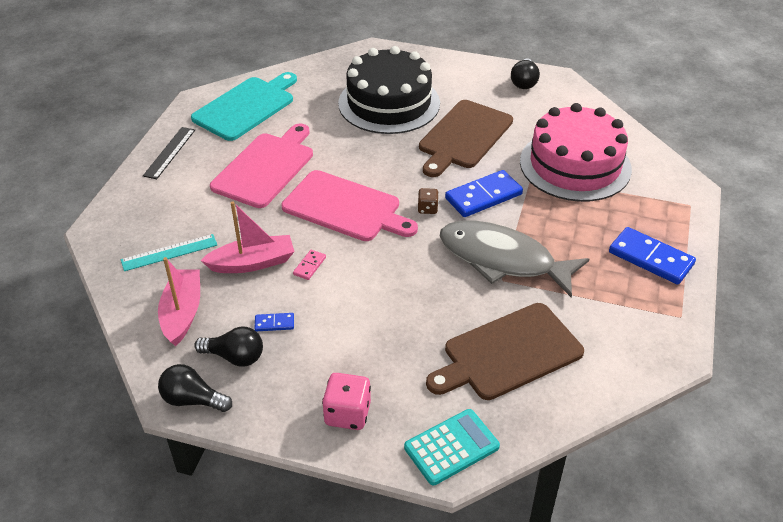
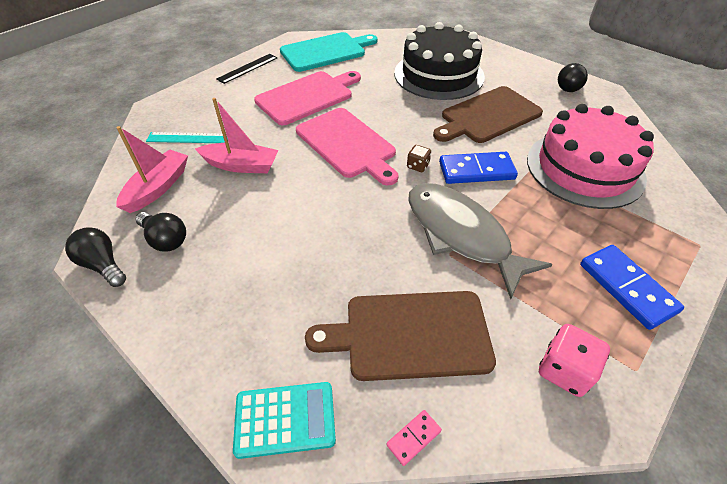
camera: 25 degrees right, 5 degrees up
(274, 323) = (219, 222): blue domino -> none
(309, 266) = (283, 183): pink domino -> pink domino (414, 438)
(347, 414) = (214, 334): pink dice -> pink dice (564, 370)

